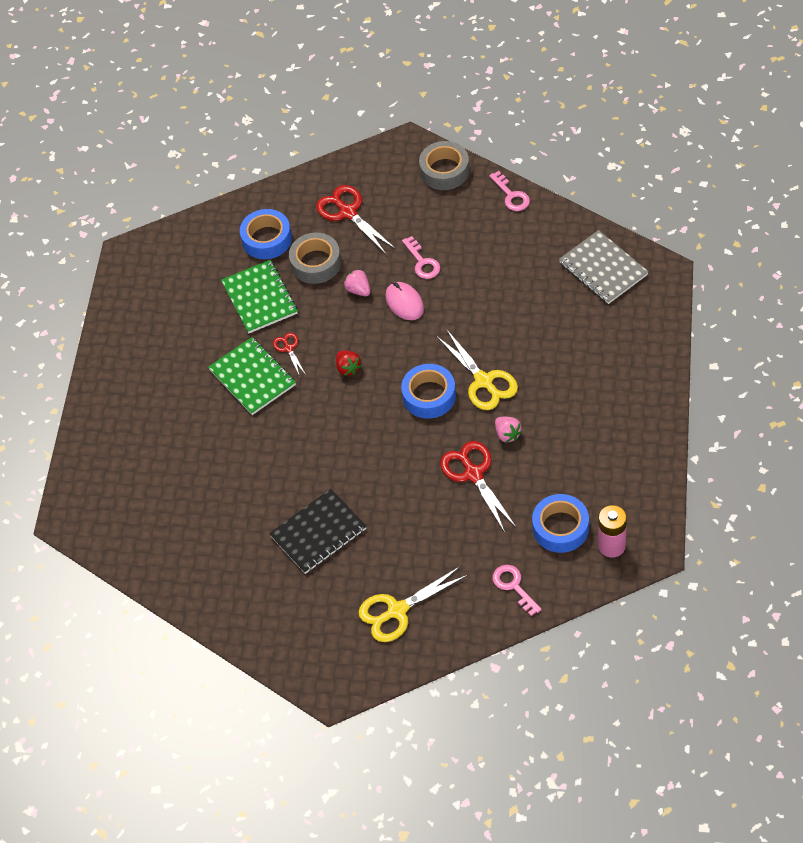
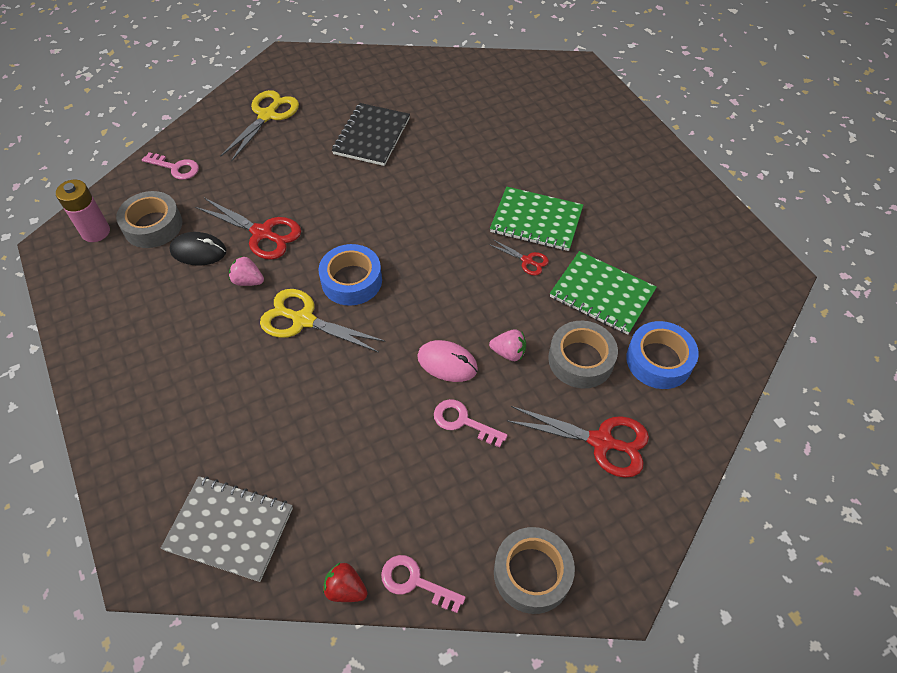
camera: 140 degrees right, 0 degrees up
(348, 368) = (453, 269): red strawberry -> red strawberry (346, 589)
(533, 482) = (198, 251): none -> black mouse
(560, 528) = (153, 226): blue tape -> grey tape

